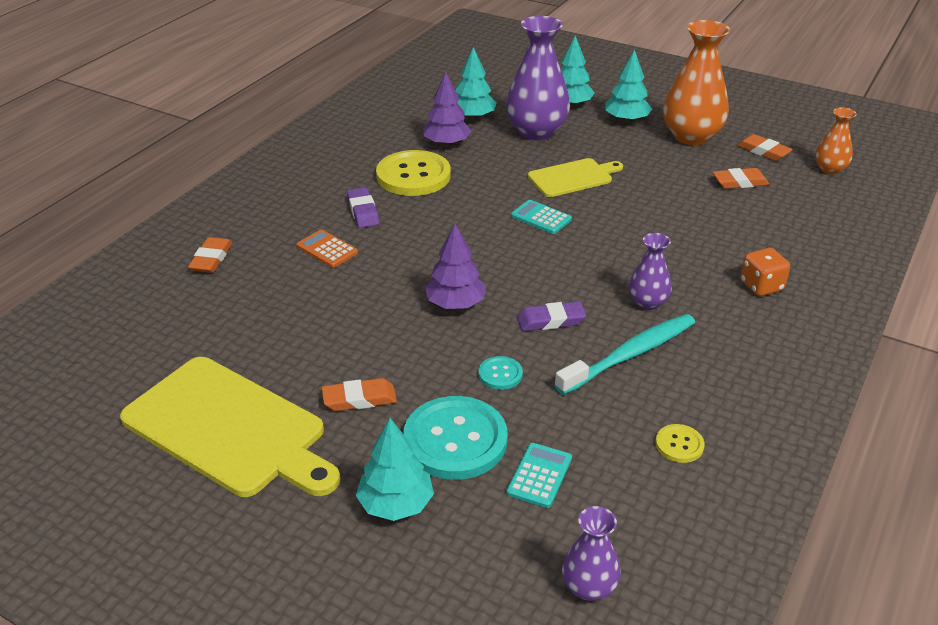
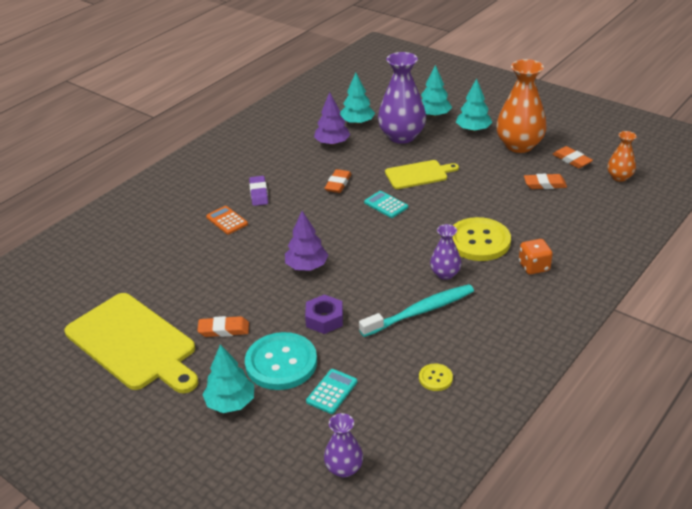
camera: 10 degrees right, 0 degrees up
(211, 259) = (146, 223): orange eraser -> orange eraser (338, 184)
(413, 176) = (301, 167): yellow button -> yellow button (479, 241)
(500, 374) = (324, 319): turquoise button -> purple nut
(551, 320) = (371, 283): purple eraser -> none

